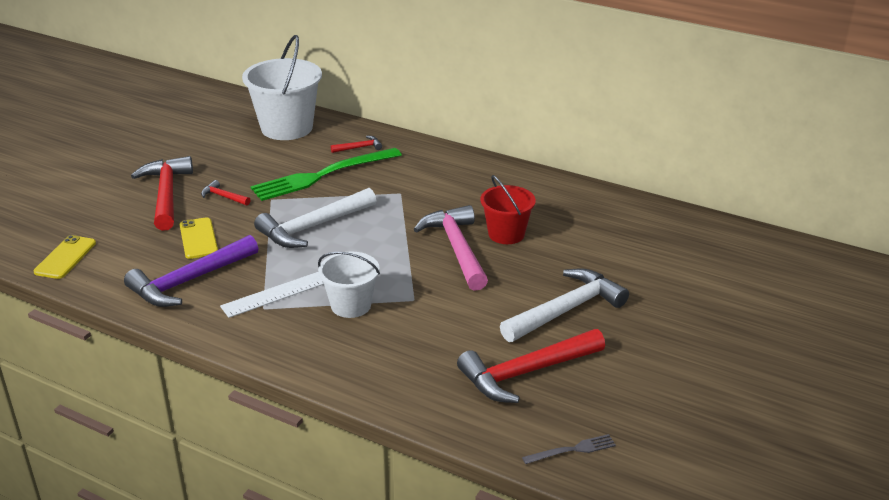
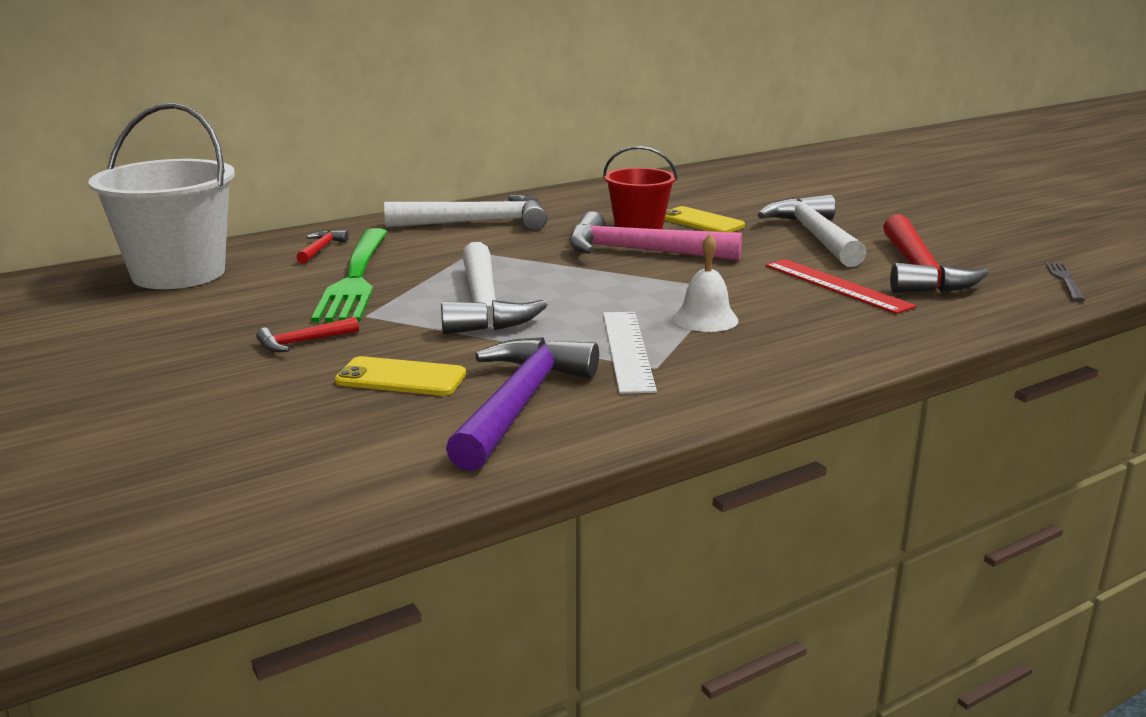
camera: 60 degrees left, 10 degrees down
(65, 257) = (287, 498): yellow phone -> yellow phone (701, 222)
(166, 194) = (217, 379): red hammer -> none
(189, 281) = (520, 403): purple hammer -> purple hammer turned 150 degrees counterclockwise
(351, 305) = (705, 319): white bucket -> white bell
(456, 175) = (478, 223): none -> white hammer
(458, 342) = (836, 285): none -> red ruler

